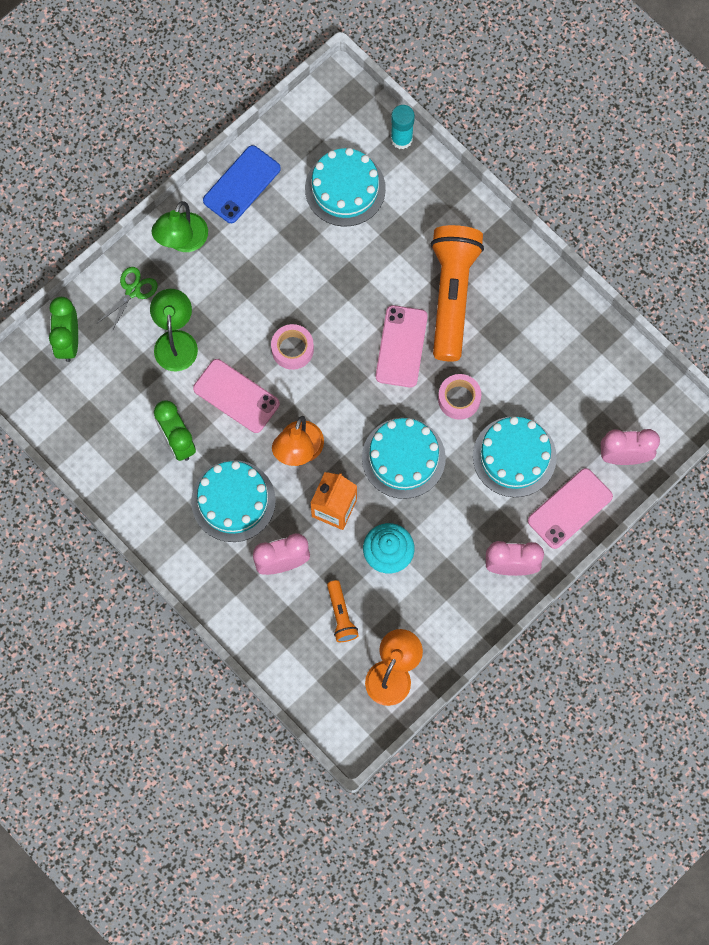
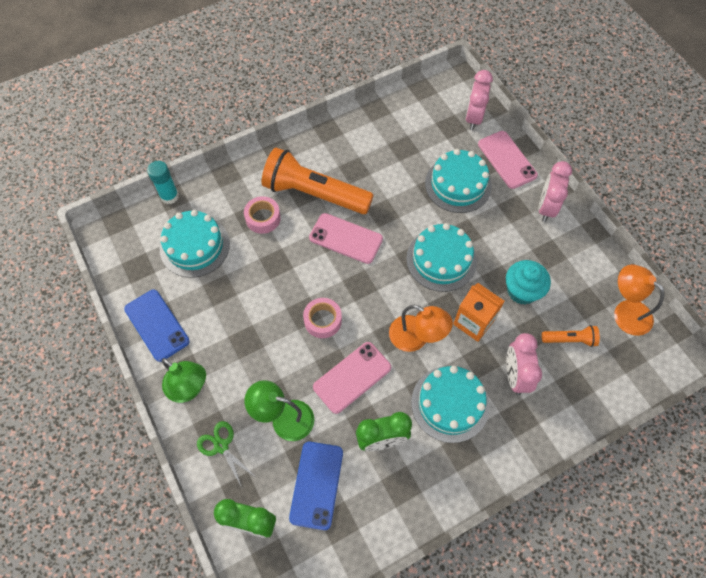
camera: 75 degrees left, 10 degrees down
(118, 391) = (316, 485): none -> blue phone
(459, 399) = (401, 209): pink tape -> pink tape (263, 218)

